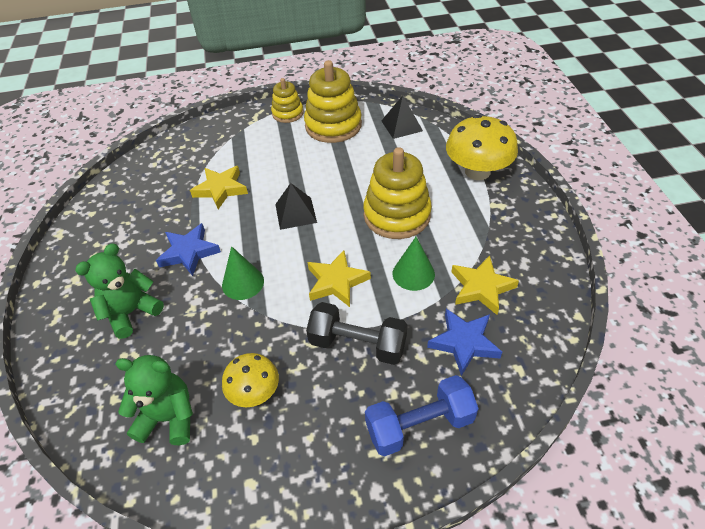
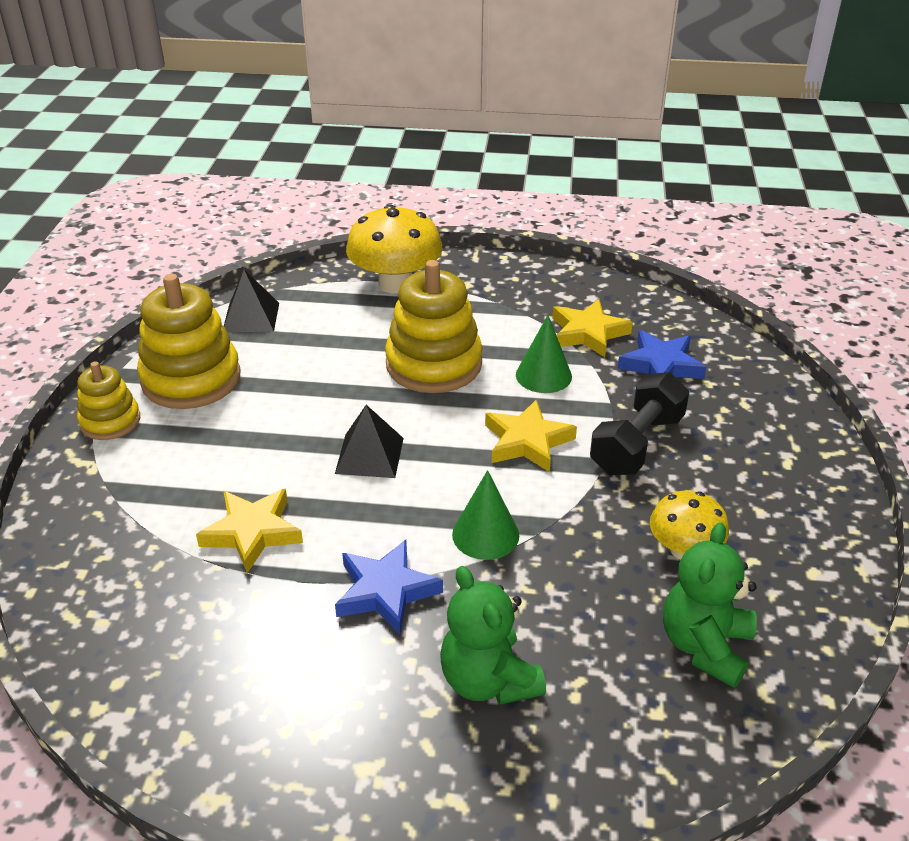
camera: 75 degrees left, 10 degrees down
(419, 425) = (759, 422): blue dumbbell -> none

